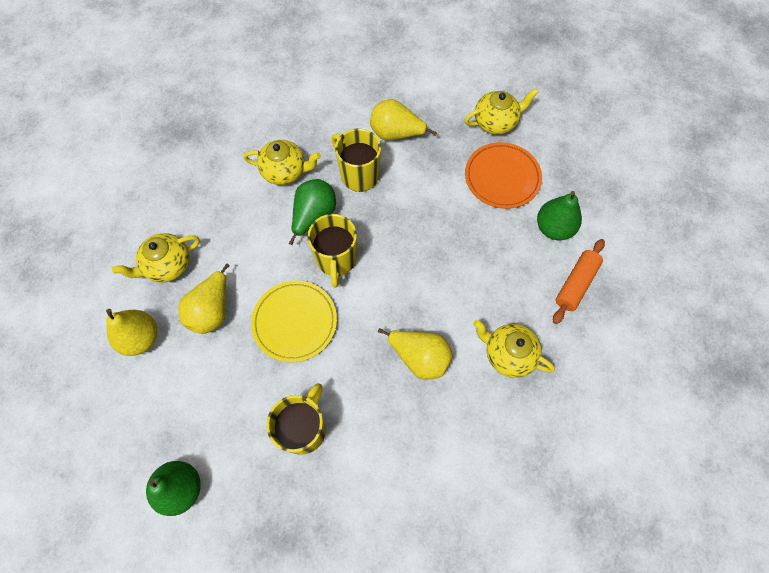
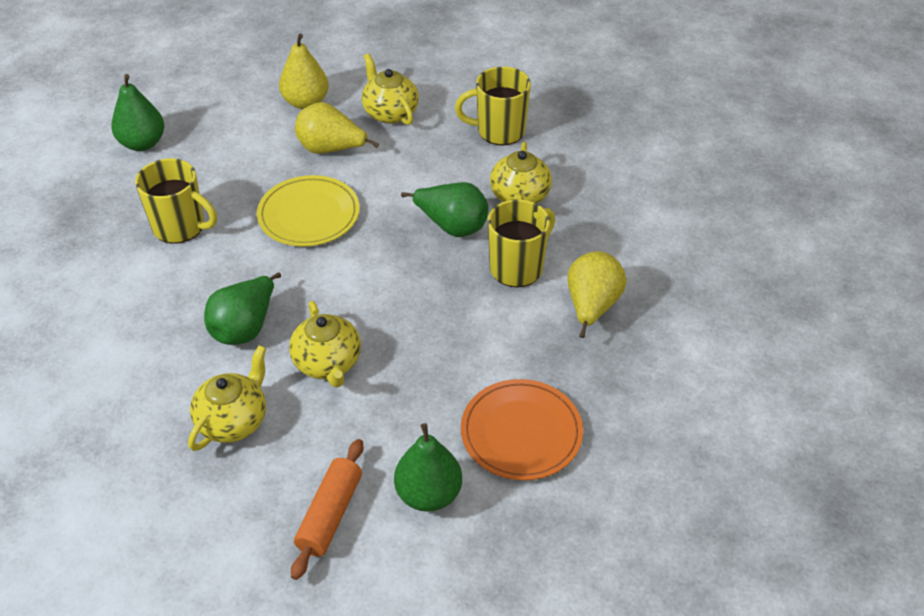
camera: 90 degrees right, 20 degrees down
(336, 260) = (388, 248): yellow mug -> yellow mug (499, 131)
(420, 357) = (245, 328): yellow pear -> green pear
(496, 122) = (628, 431): yellow teapot -> yellow teapot (328, 363)
(576, 284) = (330, 514): orange rolling pin -> orange rolling pin turned 75 degrees clockwise

